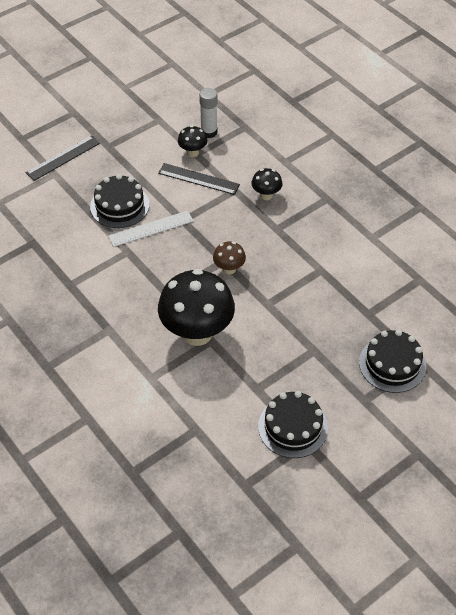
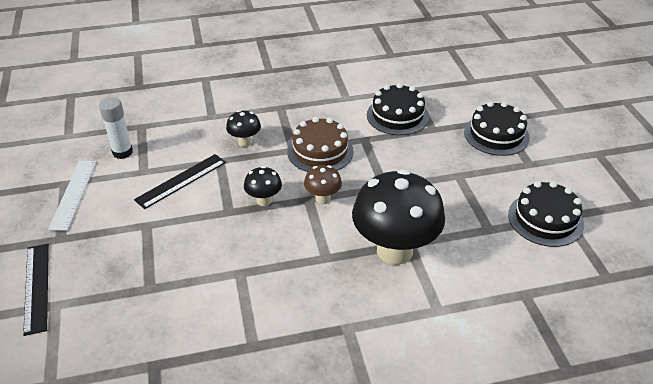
camera: 65 degrees left, 10 degrees down
(119, 206) = (164, 257): black cake -> black cake (397, 116)
(151, 229) = (221, 241): white ruler -> white ruler (74, 194)
(193, 153) = (140, 173): black mushroom -> black mushroom (264, 200)
(285, 246) = (320, 151): none -> brown cake

